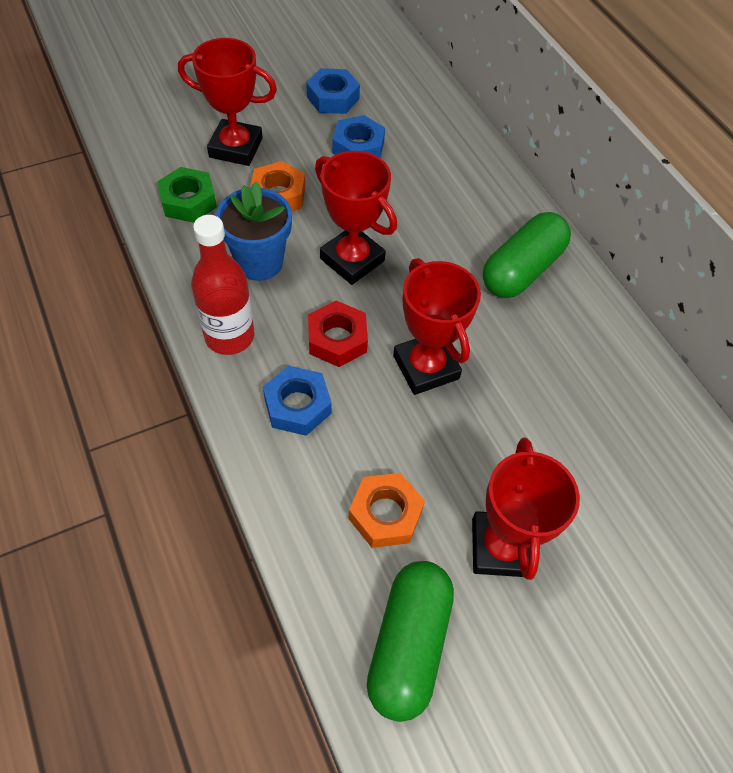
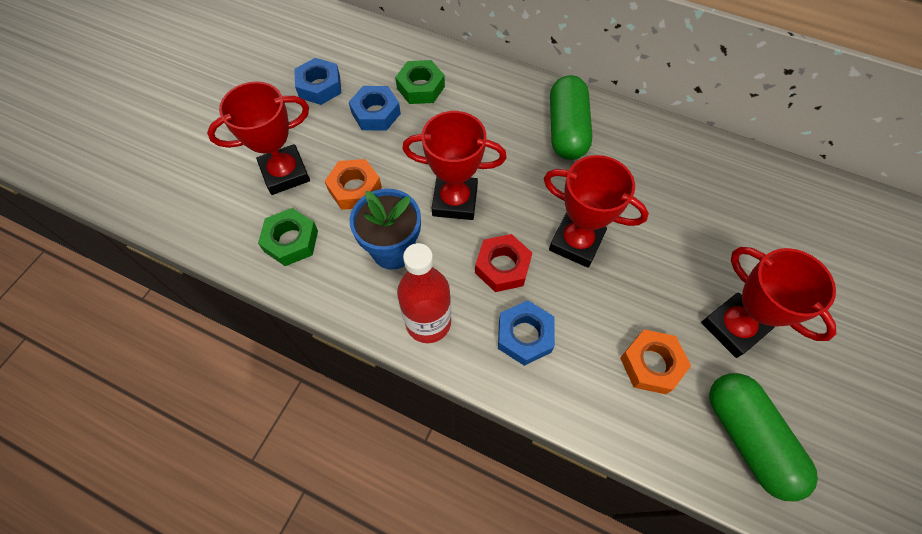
camera: 35 degrees left, 5 degrees up
(420, 150) = (421, 87): none -> green nut

